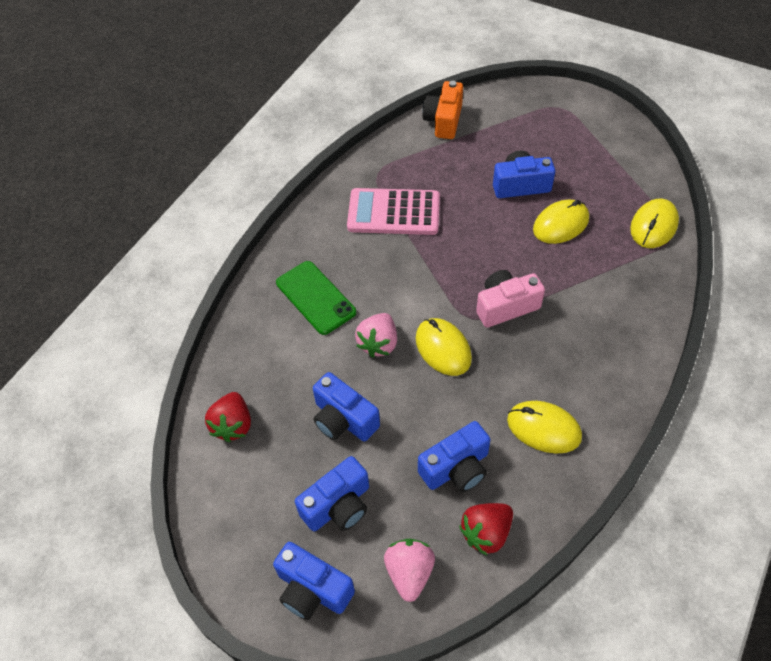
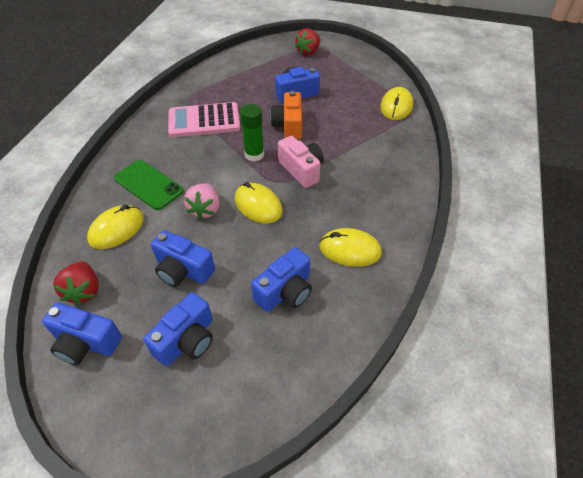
camera: 15 degrees left, 5 degrees down
(313, 589) = (171, 419): blue camera -> blue camera (86, 342)
(409, 573) = (259, 385): pink strawberry -> none
(444, 121) = (233, 62): orange camera -> orange camera (288, 126)
(450, 274) = (254, 154): none -> green glue stick
(486, 533) = (320, 338): red strawberry -> red strawberry (308, 52)
(506, 306) = (301, 170): pink camera -> pink camera turned 90 degrees clockwise
(560, 224) = (330, 113): yellow mouse -> yellow mouse (116, 229)

